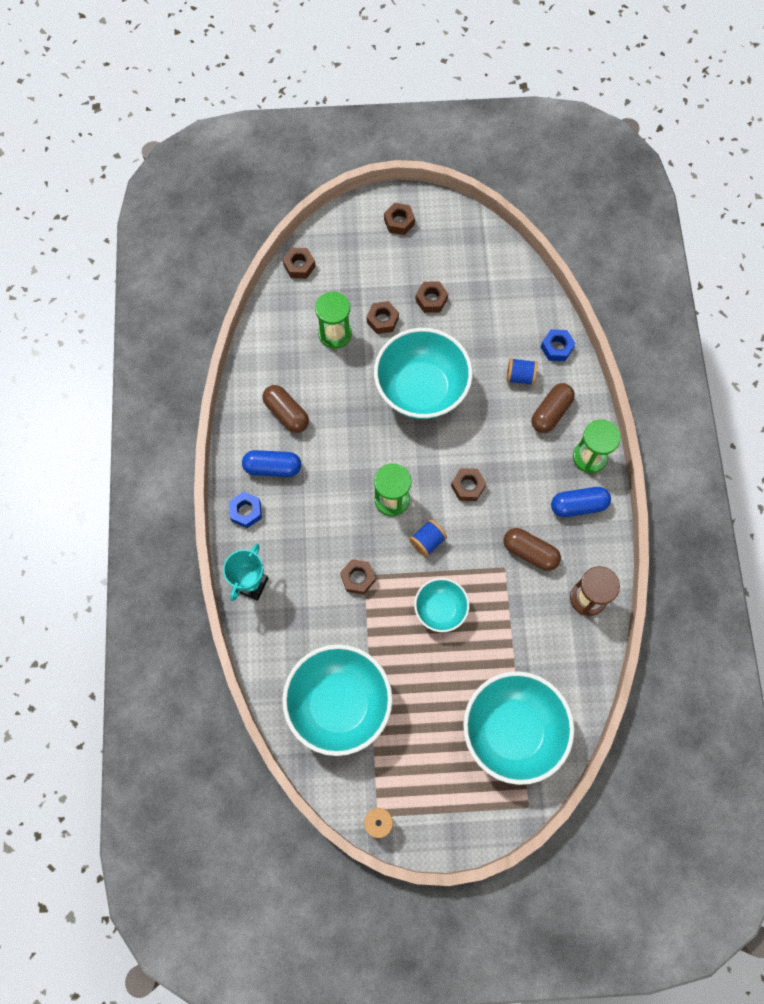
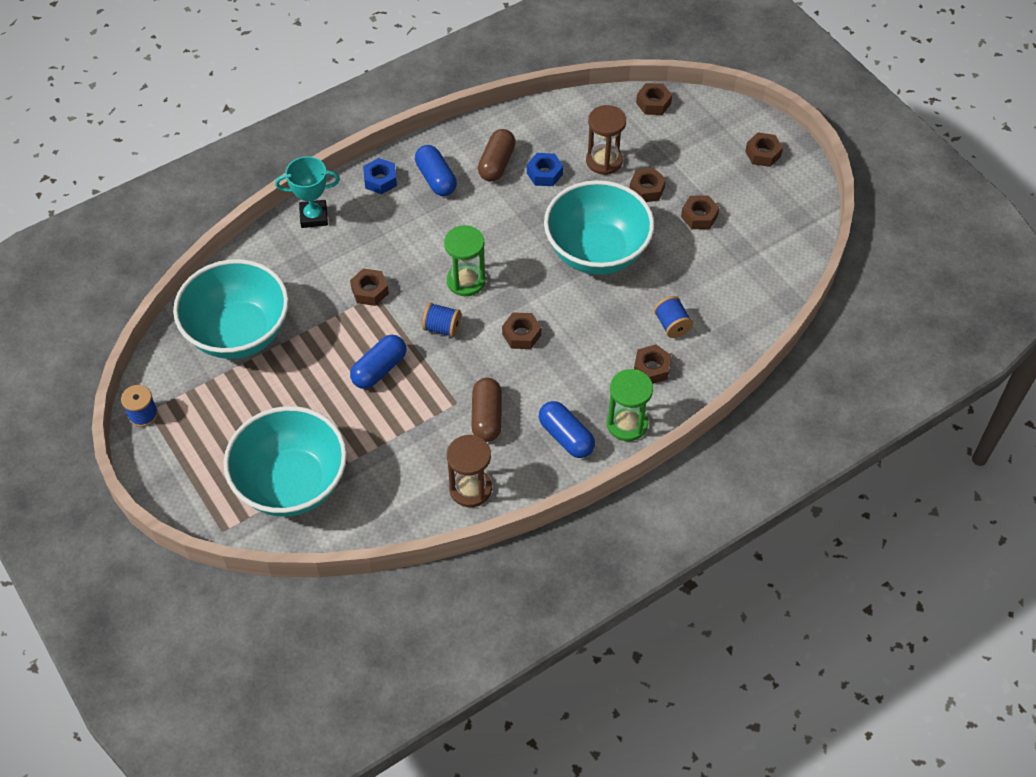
camera: 60 degrees right, 15 degrees down
(335, 334) = (604, 161): green hourglass -> brown hourglass
(440, 609) = (379, 369): turquoise bowl -> blue capsule
(550, 412) = (651, 368): brown capsule -> brown nut
(556, 348) = (728, 342): blue nut -> blue nut (544, 174)

